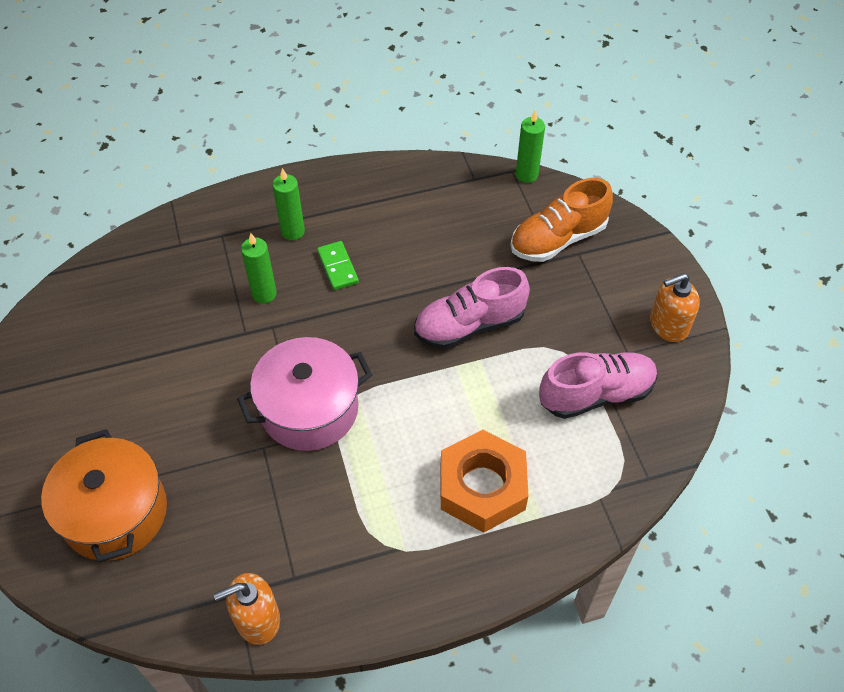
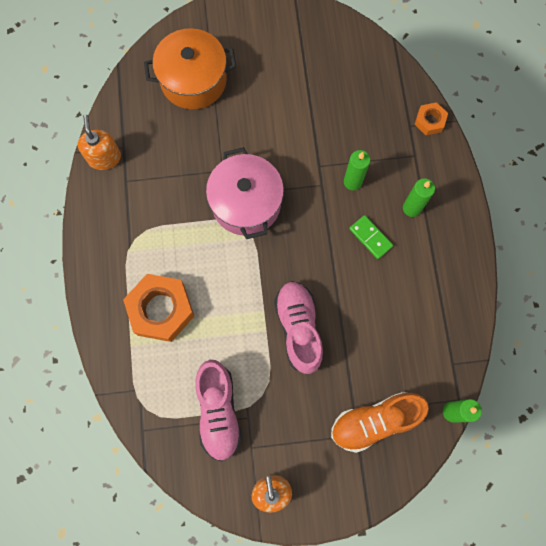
camera: 100 degrees right, 20 degrees up
(172, 225) = (429, 121): none -> orange nut
(337, 267) = (370, 237): green domino -> green domino turned 60 degrees clockwise
(558, 239) = (375, 421): orange shoe -> orange shoe turned 90 degrees counterclockwise

